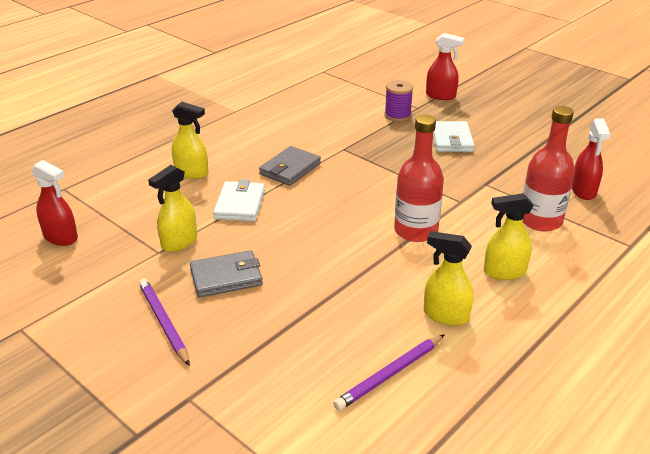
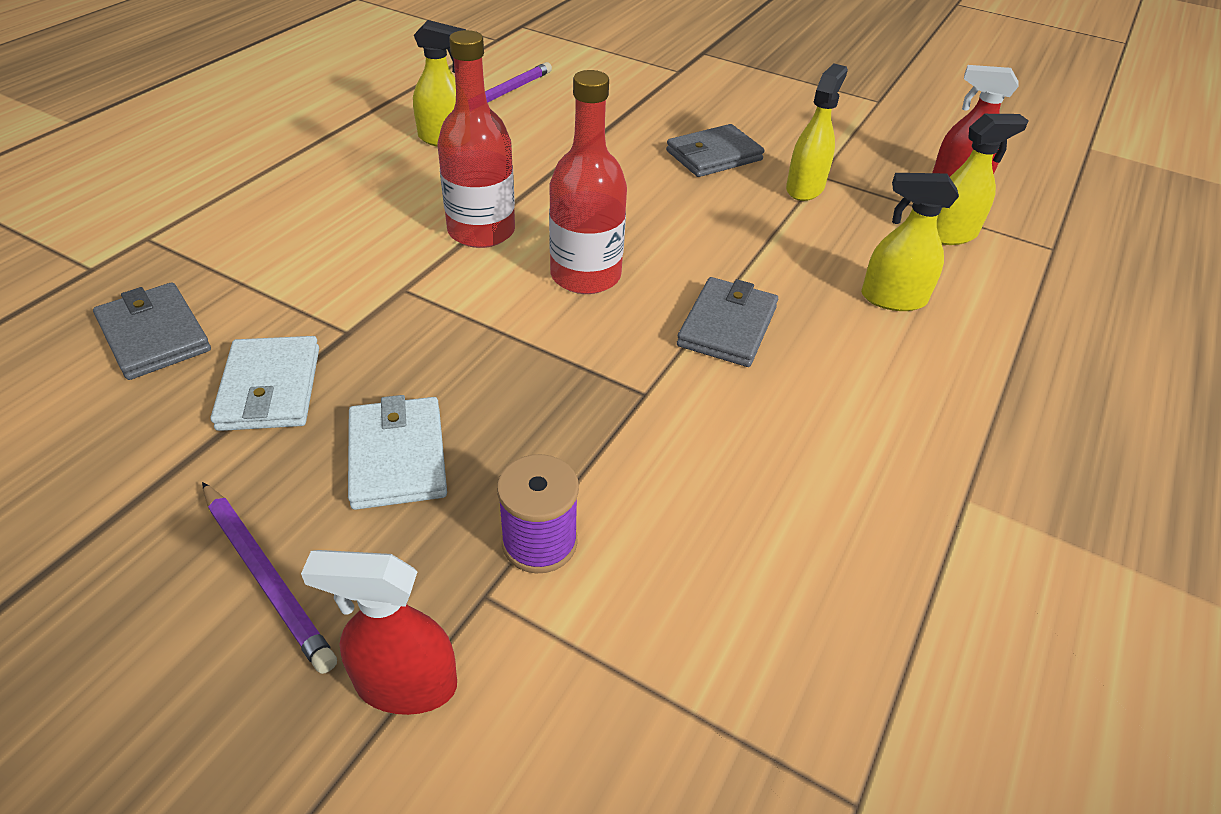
camera: 165 degrees right, 10 degrees up
(163, 322) = (747, 114): purple pencil -> purple pencil (266, 577)
(240, 204) = (766, 248): white wallet -> white wallet (270, 388)
(504, 272) = (360, 188): yellow spray bottle -> yellow spray bottle (950, 234)
(540, 220) = (272, 266): red bottle -> red bottle (585, 275)
(583, 191) = (154, 335): red spray bottle -> grey wallet

